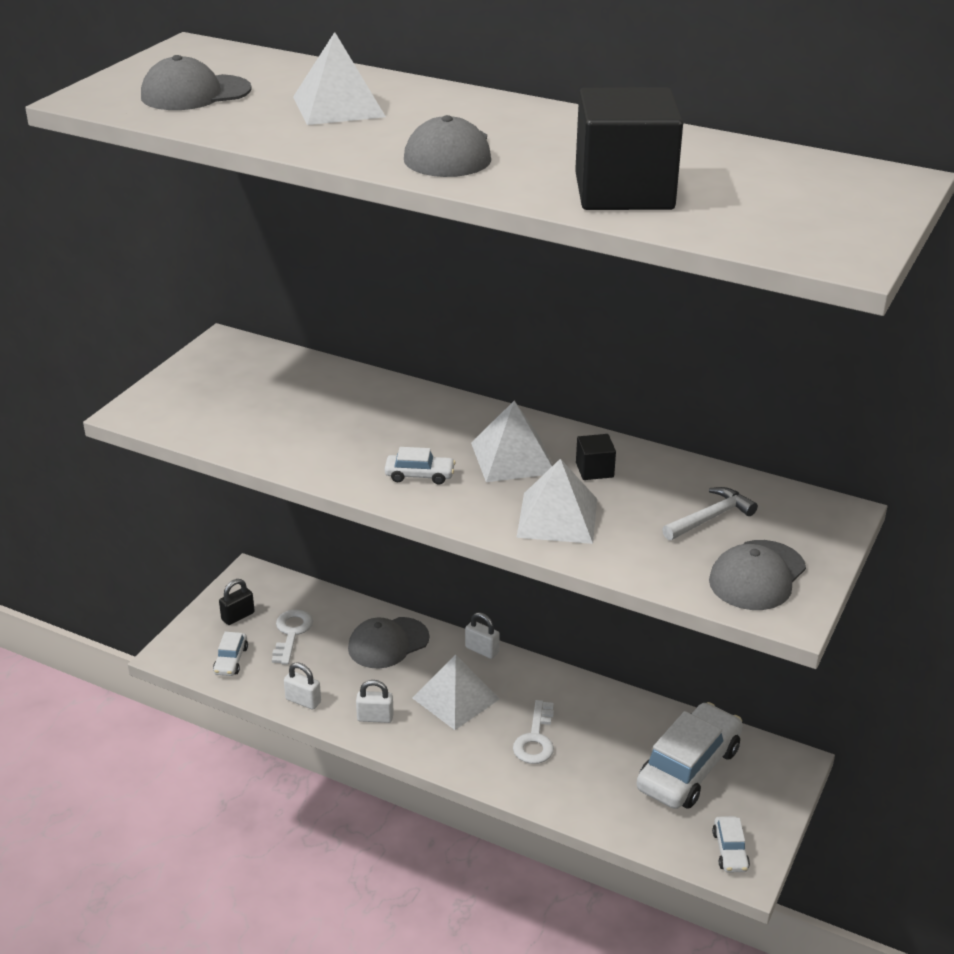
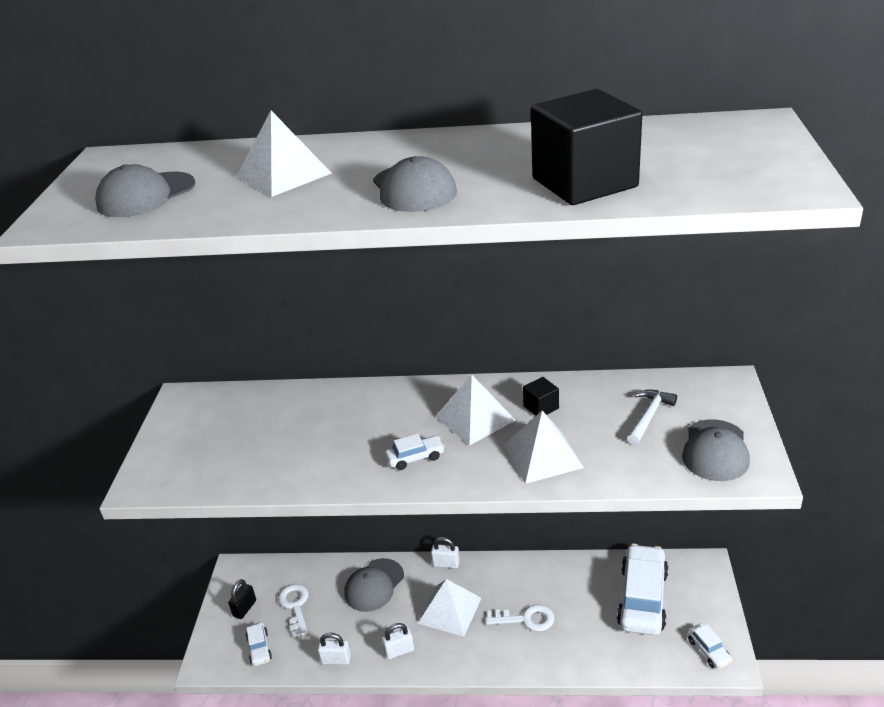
camera: 20 degrees left, 0 degrees up
(535, 739) = (525, 619): white key -> white key turned 75 degrees counterclockwise

